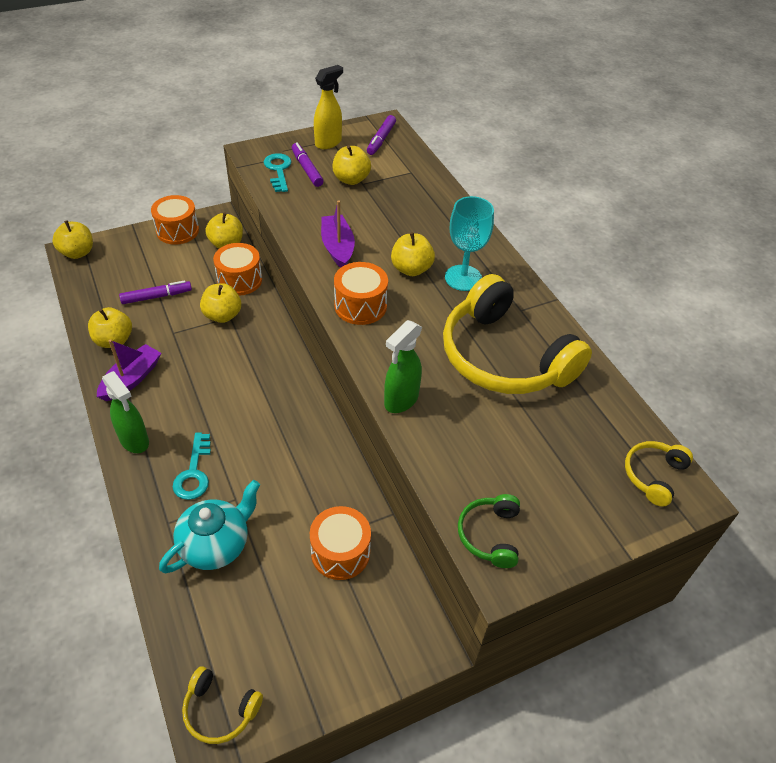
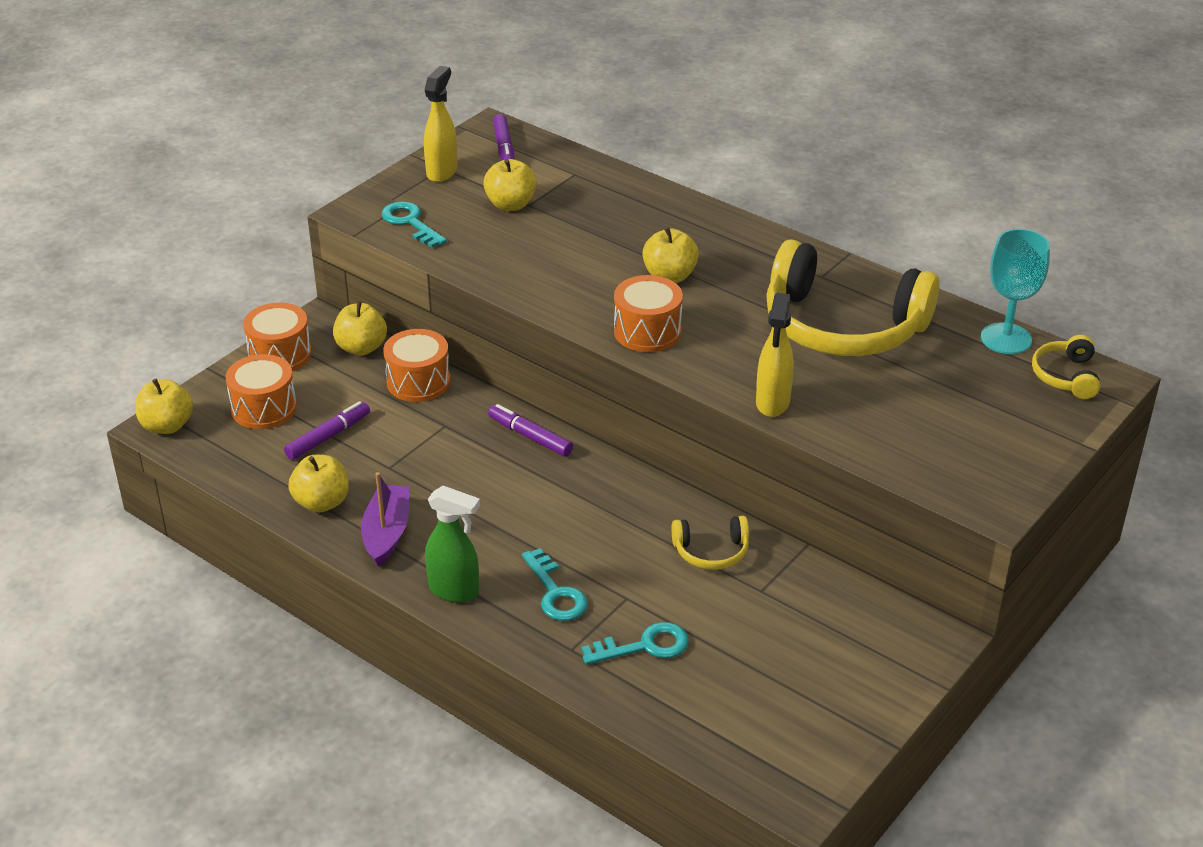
camera: 25 degrees left, 10 degrees down
(216, 545) = (645, 646): turquoise teapot -> turquoise key
(220, 710) = (782, 775): yellow headphones -> yellow headphones (711, 551)
(222, 315) = (434, 427): yellow apple -> none
(307, 169) = (445, 210): purple marker -> purple marker (530, 436)
(337, 248) = (565, 282): purple boat -> none
(340, 552) = (784, 598): orange drum -> orange drum (264, 408)
(401, 400) = (772, 403): green spray bottle -> yellow spray bottle
(463, 278) = (734, 266): turquoise goblet -> turquoise goblet (1006, 339)
(490, 535) = (957, 481): green headphones -> none

